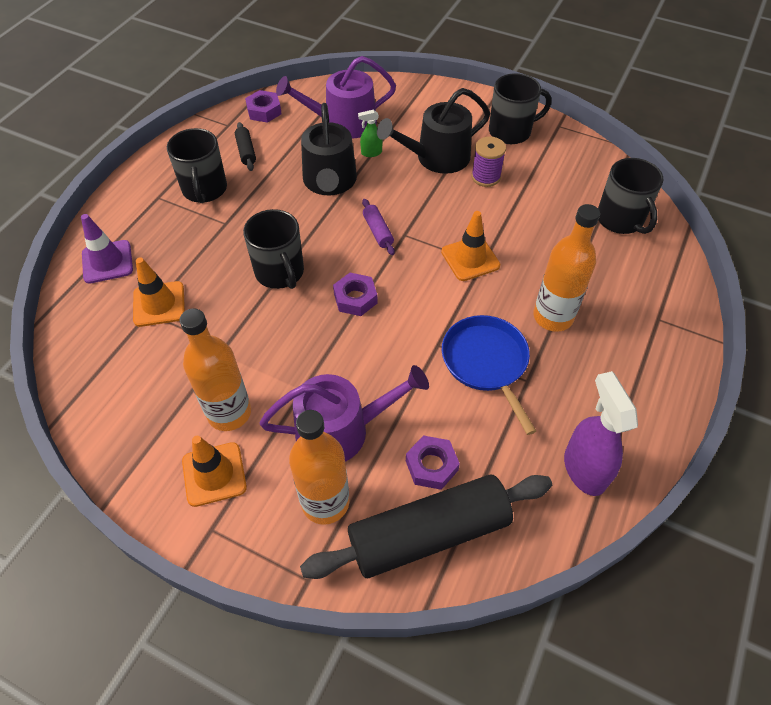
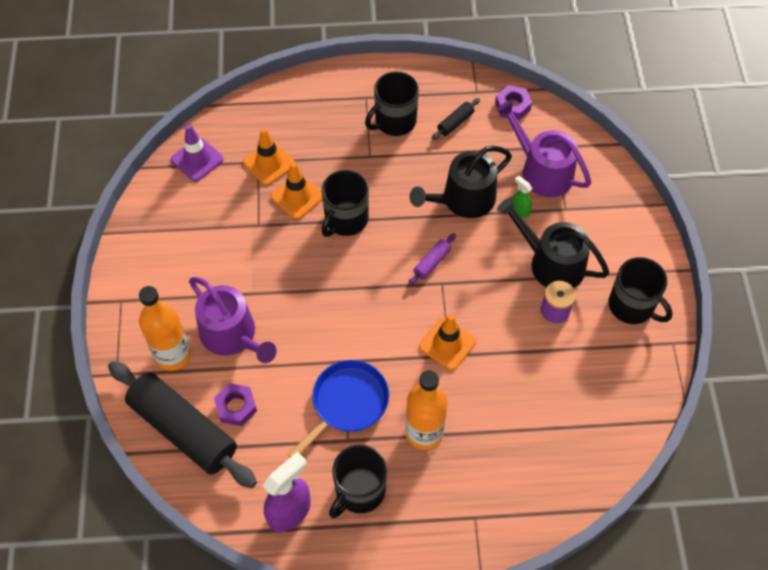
camera: 60 degrees right, 5 degrees up
(107, 262) = (285, 108): purple traffic cone -> purple traffic cone (197, 159)
(214, 474) = (158, 279): orange traffic cone -> orange traffic cone (297, 196)
(229, 413) = (207, 260): orange bottle -> none
(355, 298) = (353, 283): purple nut -> none
(620, 220) = (577, 445): black mug -> black mug (359, 491)

